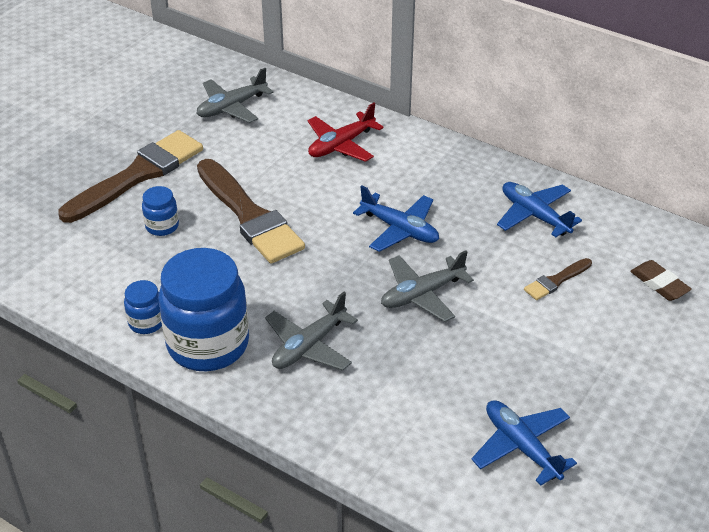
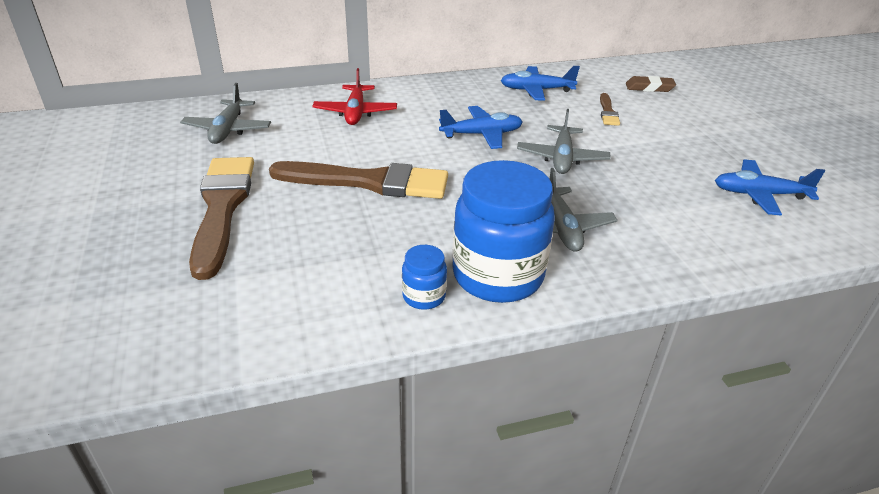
camera: 50 degrees left, 5 degrees down
(162, 226) = (310, 227): blue jar -> none

